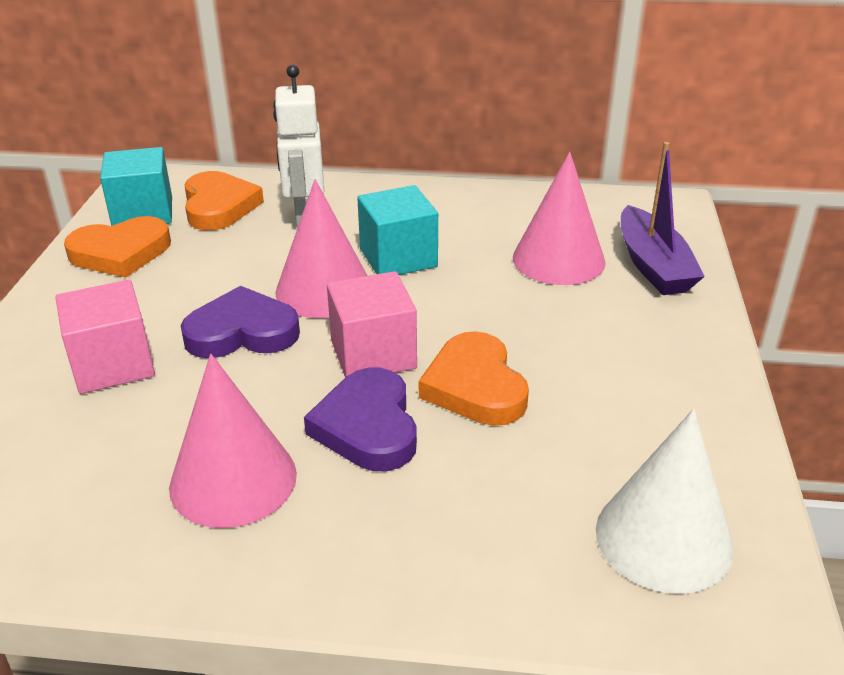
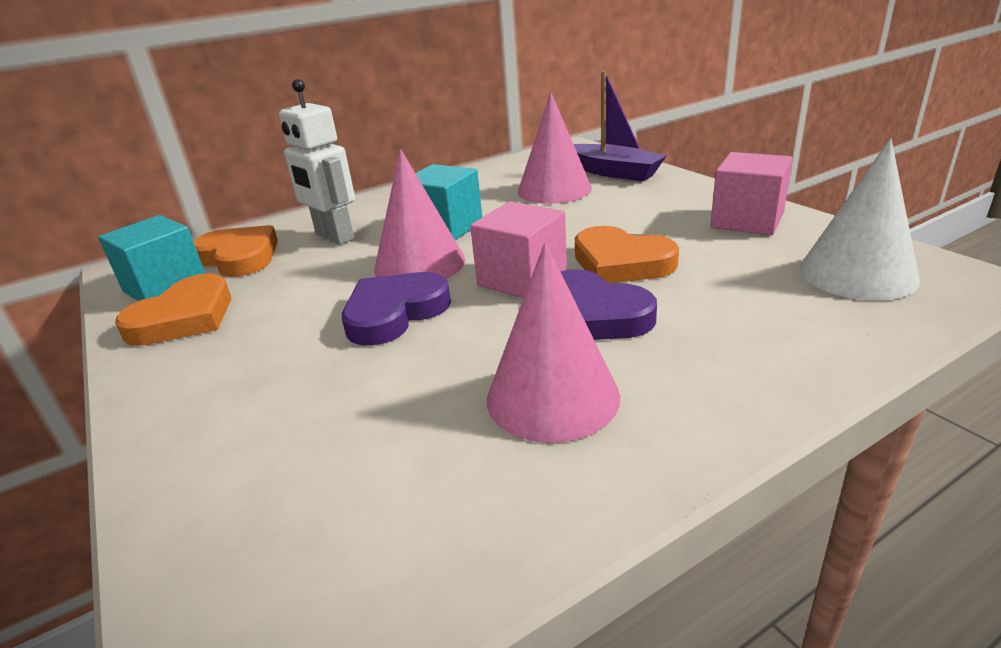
camera: 35 degrees left, 5 degrees down
(113, 364) = (305, 386): pink cube -> pink cube (747, 220)

